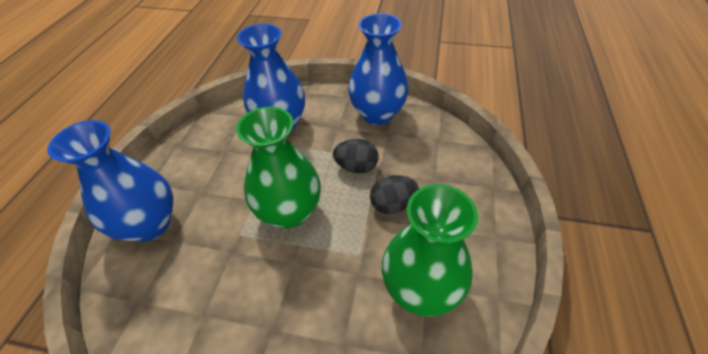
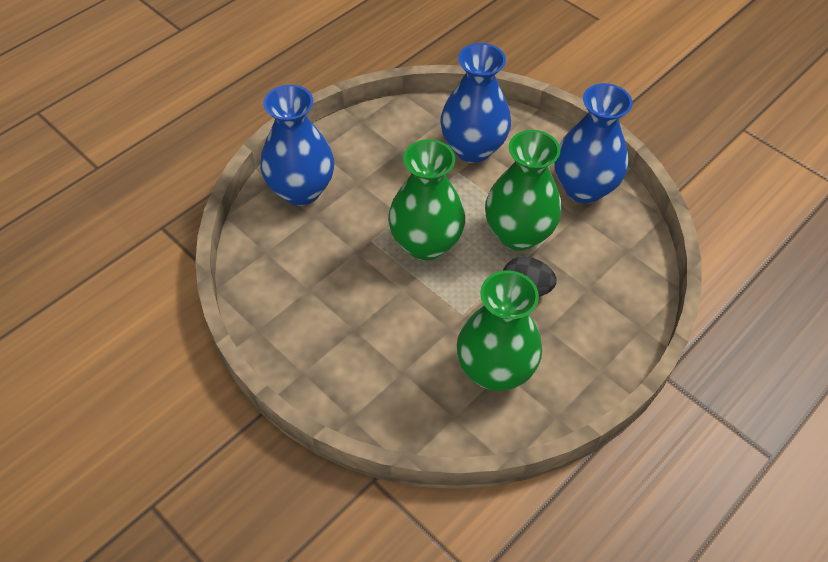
camera: 30 degrees right, 5 degrees up
(356, 167) = (518, 234): black egg -> green vase

